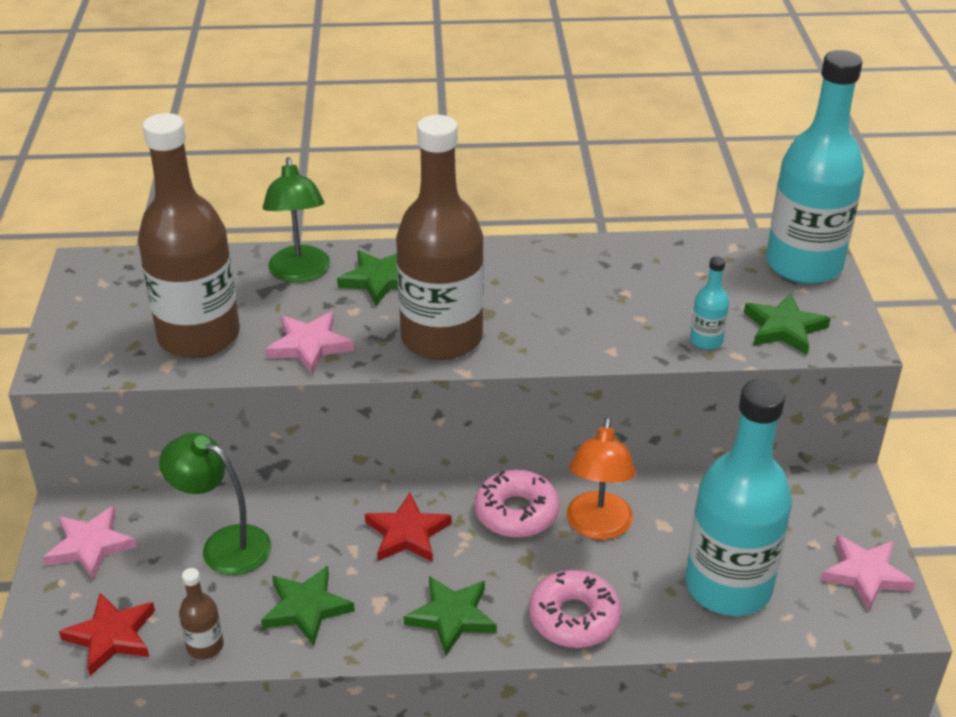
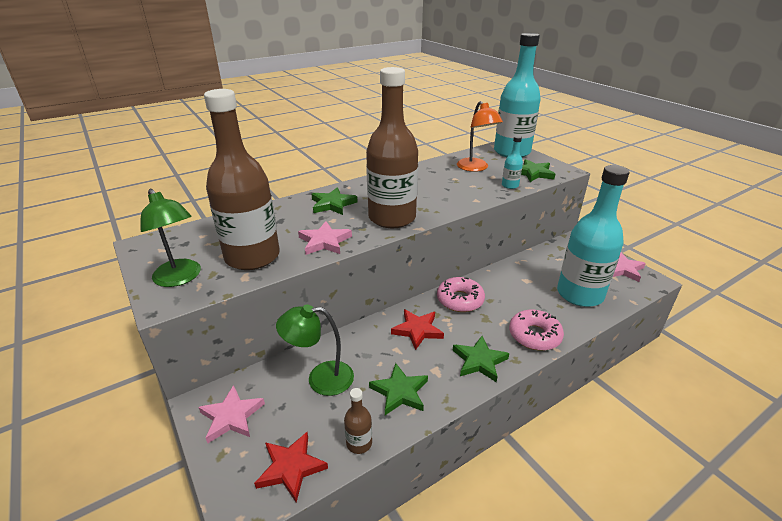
camera: 30 degrees left, 5 degrees down
(300, 273) = (285, 213): green lamp -> green lamp (180, 278)
(598, 527) = (501, 292): orange lamp -> orange lamp (475, 168)

